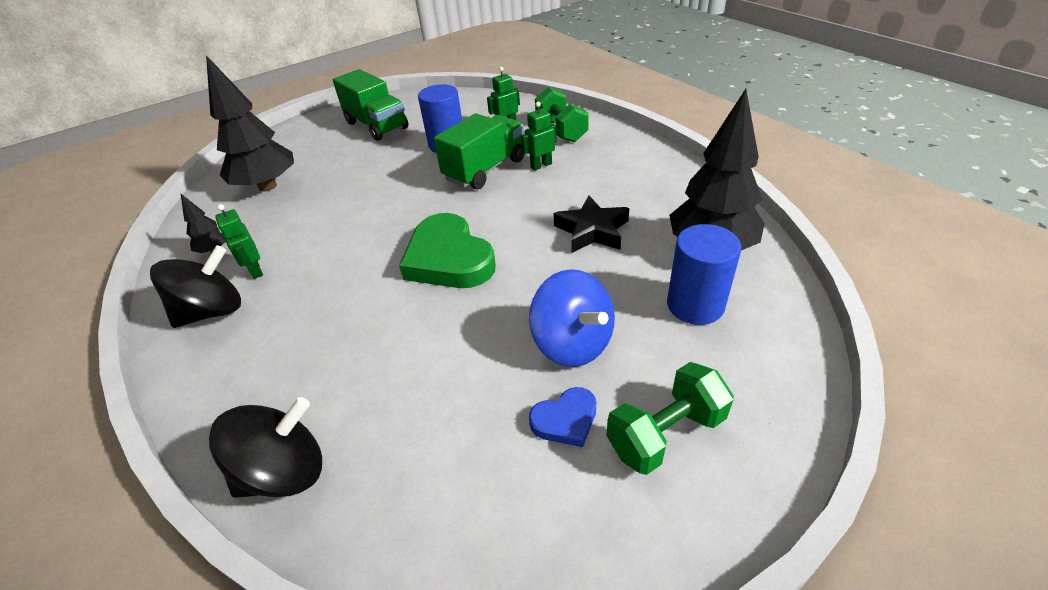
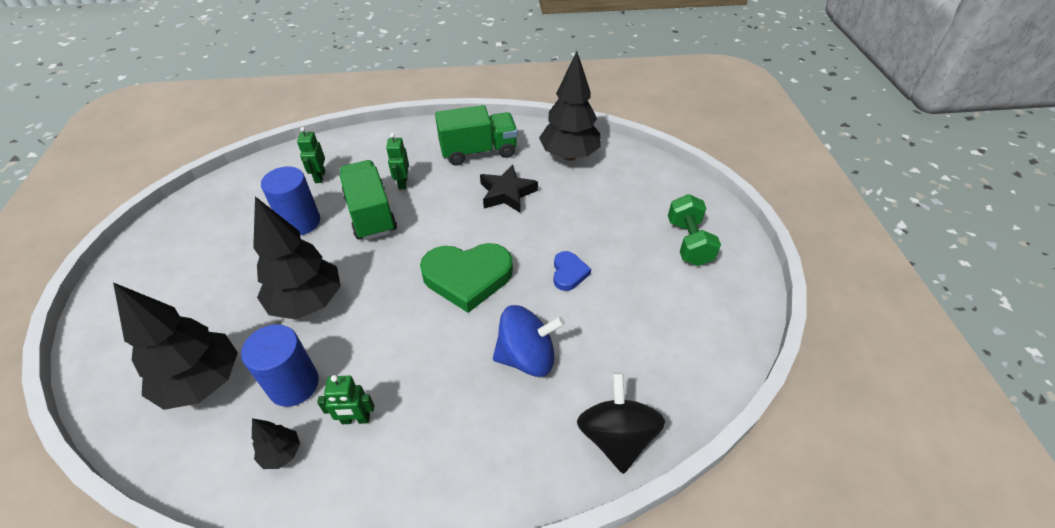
camera: 65 degrees left, 5 degrees up
(213, 311) = (389, 467): black spinning top -> none
(363, 190) = (307, 302): none -> black tree
(377, 125) = (194, 258): green truck -> green truck (478, 151)
(561, 130) = (366, 152): green dumbbell -> none
(565, 420) = (657, 277): blue heart -> blue heart (569, 273)
(572, 343) = (602, 249): blue spinning top -> blue spinning top (527, 357)
(695, 305) = (610, 186): blue cylinder -> blue cylinder (294, 384)

